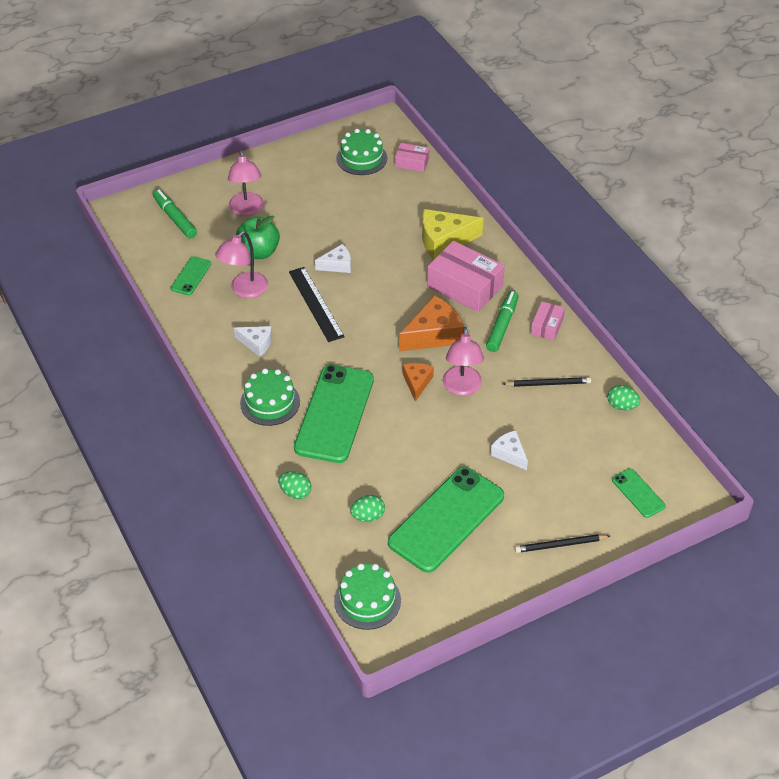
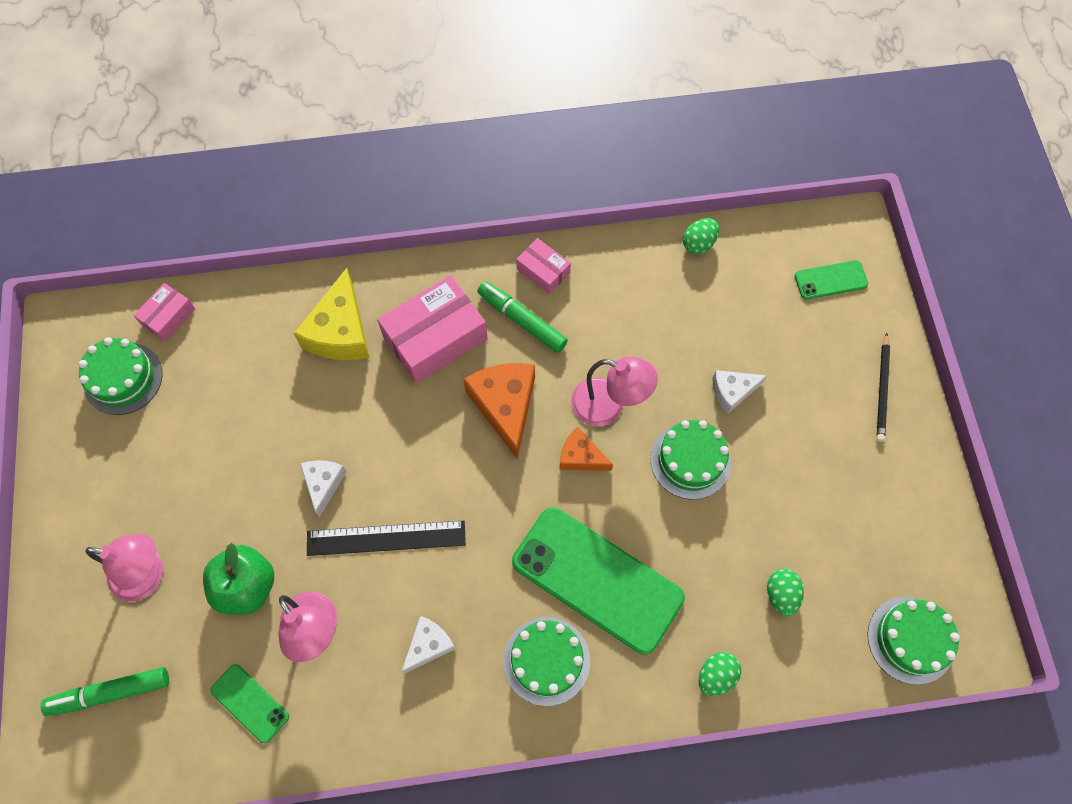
camera: 70 degrees left, 20 degrees up
(444, 442) = (690, 460): none -> green cake
(446, 519) = (811, 502): green phone -> none
(548, 383) = (637, 306): black pencil -> none

